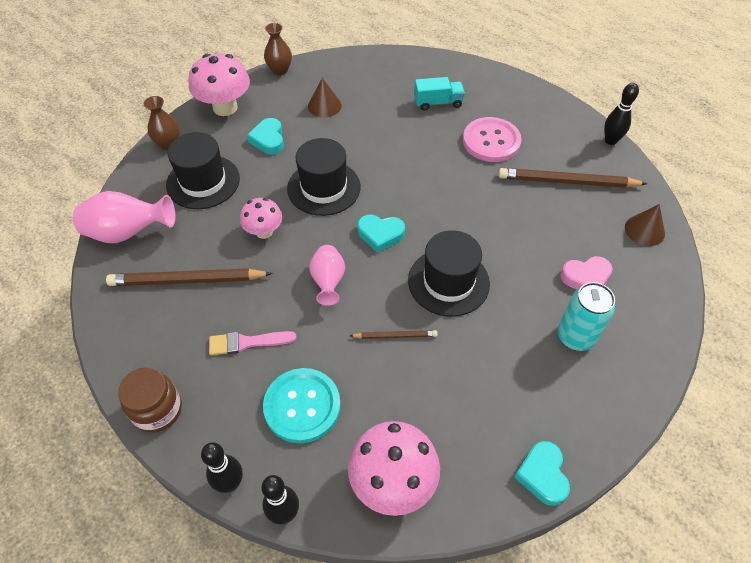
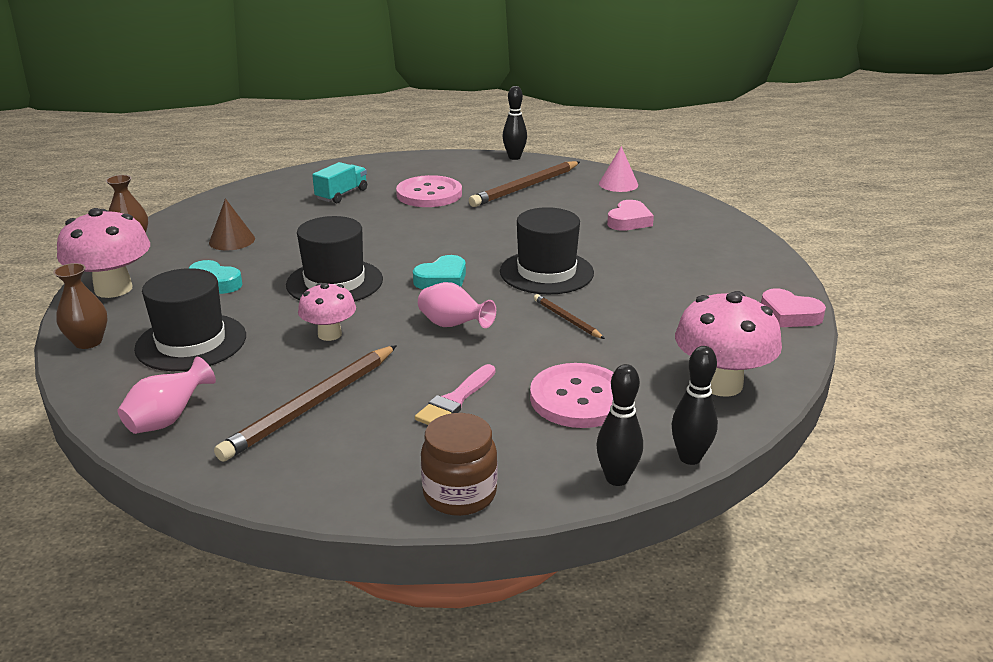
camera: 50 degrees left, 25 degrees down
(128, 233) = (168, 419): pink vase -> pink vase, size x0.66
(302, 406) = (578, 398): turquoise button -> pink button
(395, 336) = (567, 319): brown pencil -> brown pencil turned 75 degrees counterclockwise
(542, 475) = (789, 315): turquoise heart -> pink heart
(575, 336) = (678, 248): turquoise can -> none
(644, 230) = (618, 184): brown cone -> pink cone

